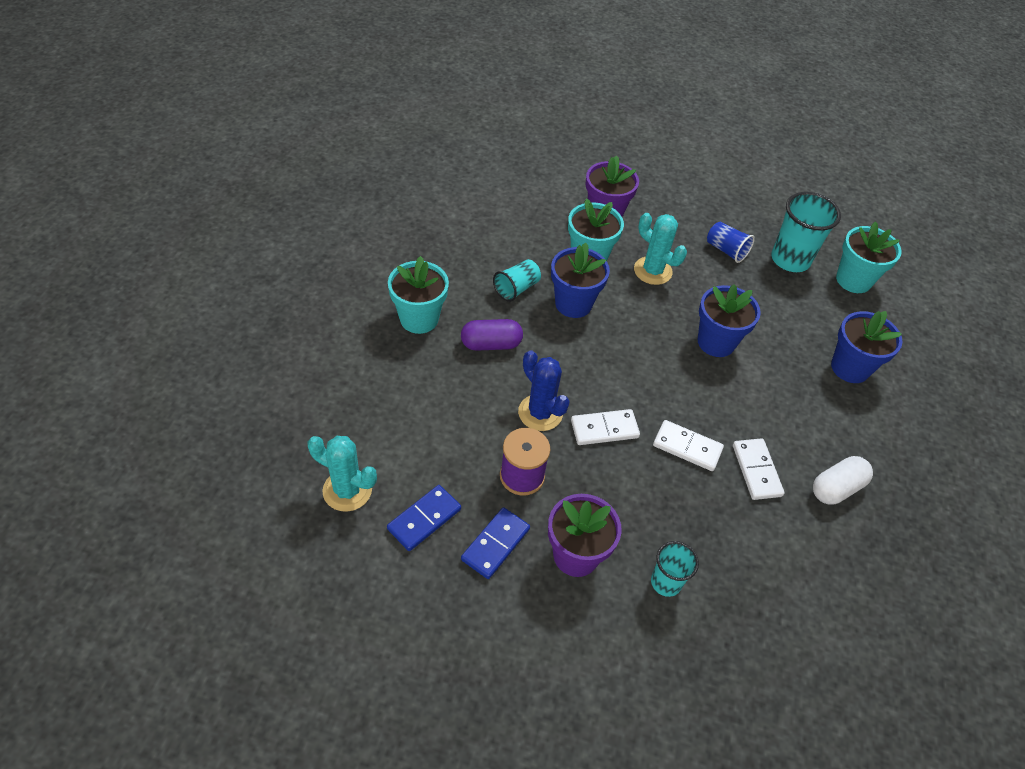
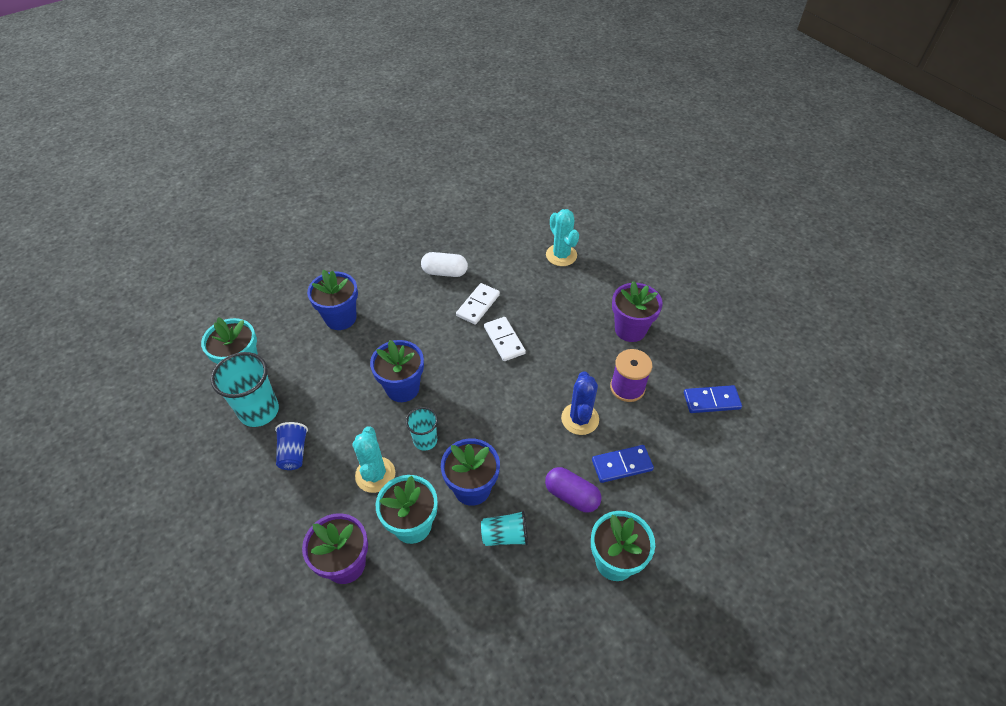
camera: 135 degrees left, 0 degrees up
(347, 490) = (756, 449): turquoise cactus -> turquoise cactus (561, 255)
(495, 544) = (675, 361): blue domino -> blue domino (622, 465)
(604, 429) = (546, 382): white domino -> none
(666, 582) = (591, 291): turquoise cup -> turquoise cup (425, 440)

